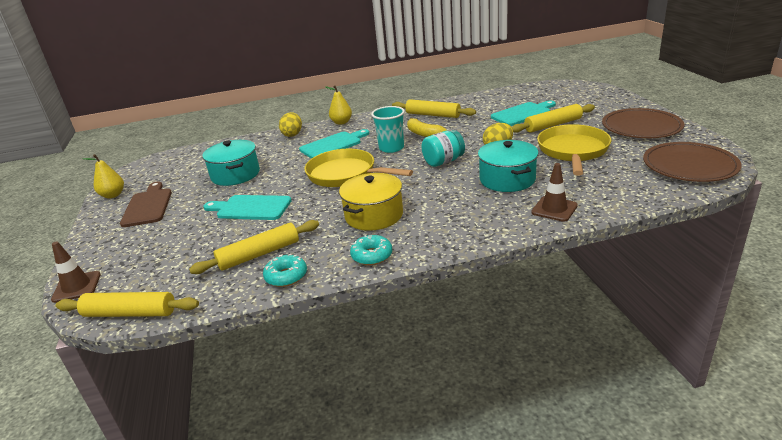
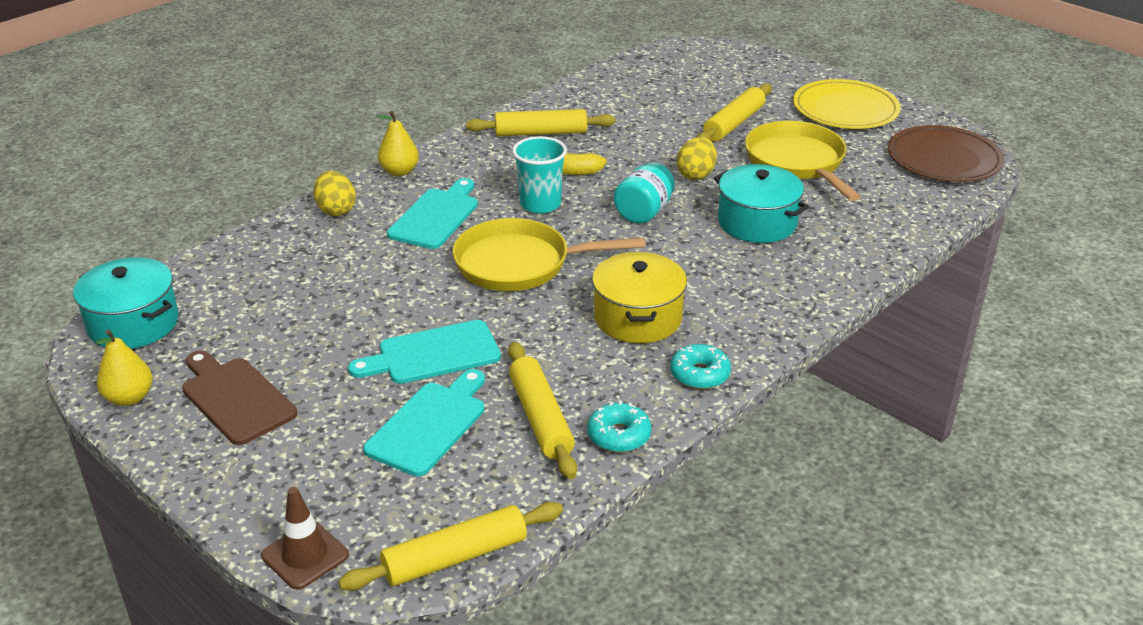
camera: 35 degrees left, 5 degrees up
(235, 174) = (327, 305): turquoise pot -> turquoise pot (133, 323)
(259, 254) = (540, 418): yellow rolling pin -> yellow rolling pin turned 45 degrees counterclockwise
(522, 114) = (674, 110): turquoise cutting board -> turquoise cutting board (429, 425)
(554, 209) = (852, 253): brown traffic cone -> none
(641, 127) = (845, 109): brown plate -> yellow plate

